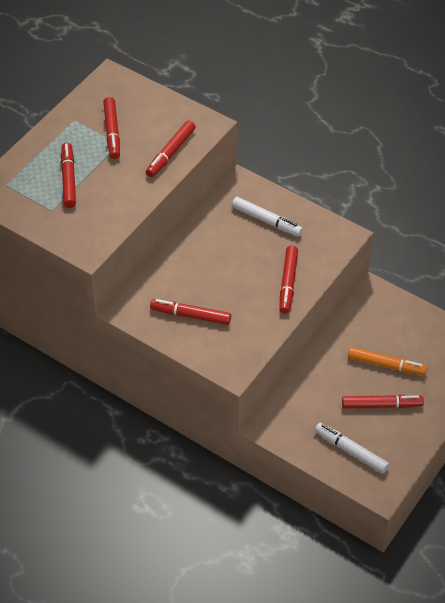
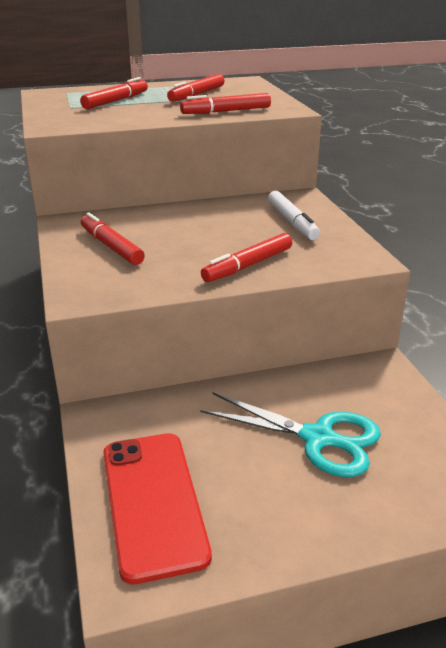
camera: 40 degrees right, 20 degrees down
(351, 451) = (153, 502): white marker -> red phone
(381, 405) = (260, 476): red marker -> none
(386, 365) = (319, 438): orange marker -> turquoise scissors

